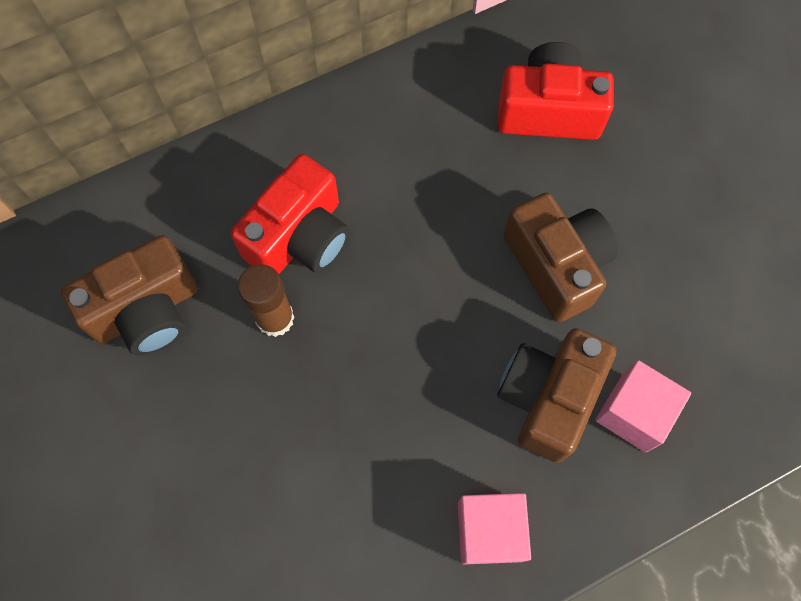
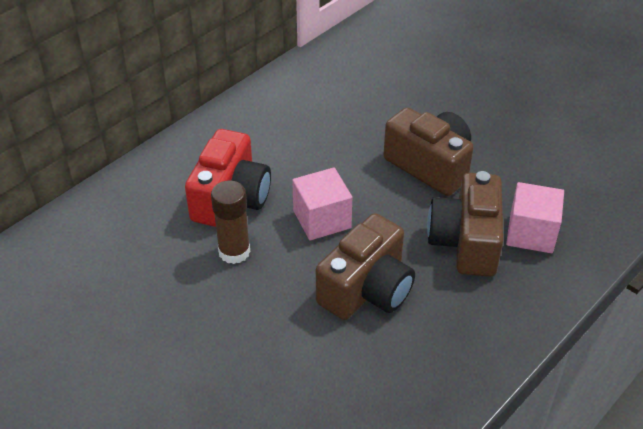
camera: 20 degrees left, 25 degrees down
(147, 311) = (127, 275): brown camera -> brown camera (367, 289)
(489, 531) = (465, 334): pink cube -> pink cube (322, 219)
(549, 110) = (379, 84): red camera -> none

